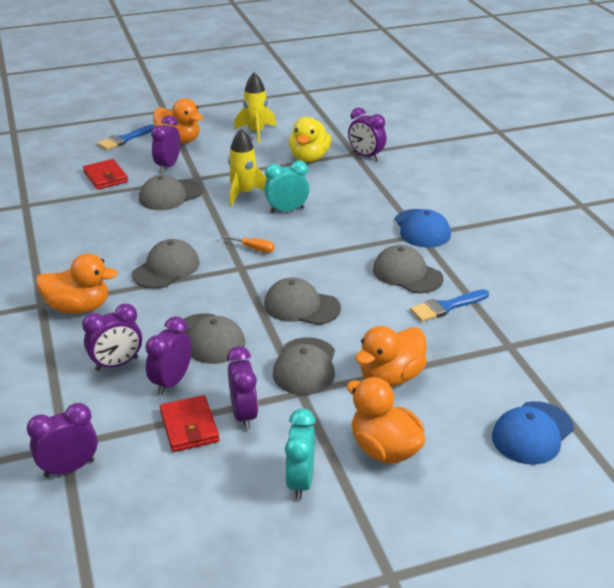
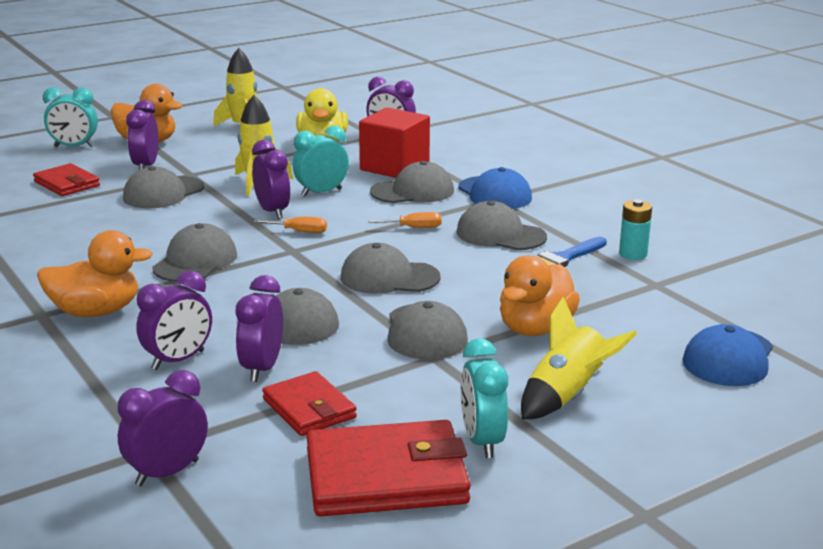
camera: 15 degrees left, 10 degrees down
(124, 139) = (74, 147): blue brush -> turquoise clock
(217, 502) = (386, 477): none -> red wallet
(244, 415) = (374, 387): purple clock -> purple clock (272, 211)
(343, 257) = (414, 228): none -> orange screwdriver
(355, 190) = (394, 167): none -> red cube
(358, 218) = (413, 191): none -> grey cap
(384, 449) = (567, 396): orange duck -> yellow rocket
(505, 310) = (633, 254): none -> turquoise battery

